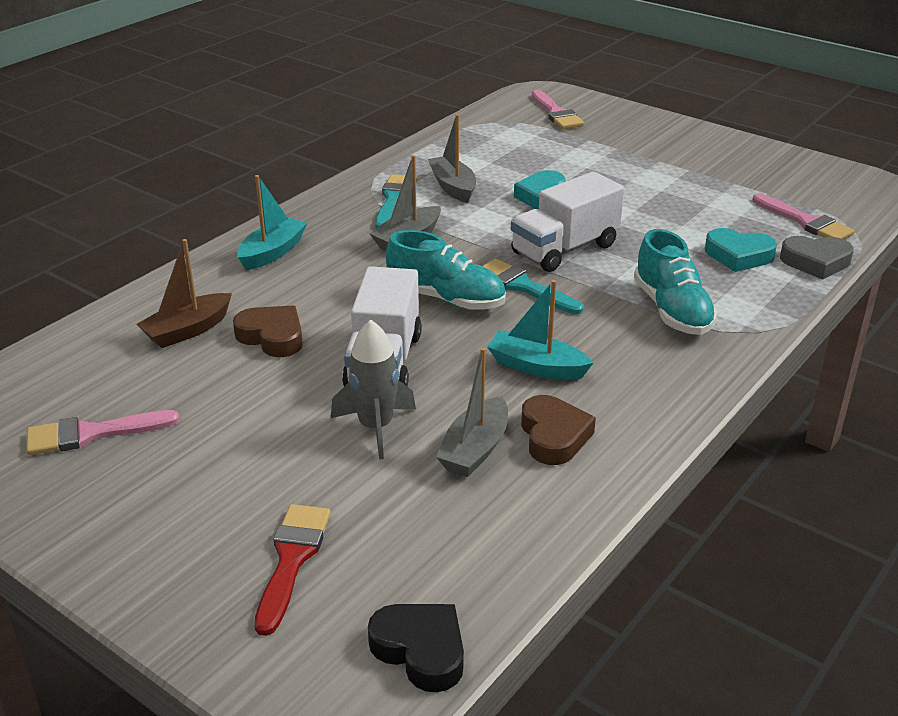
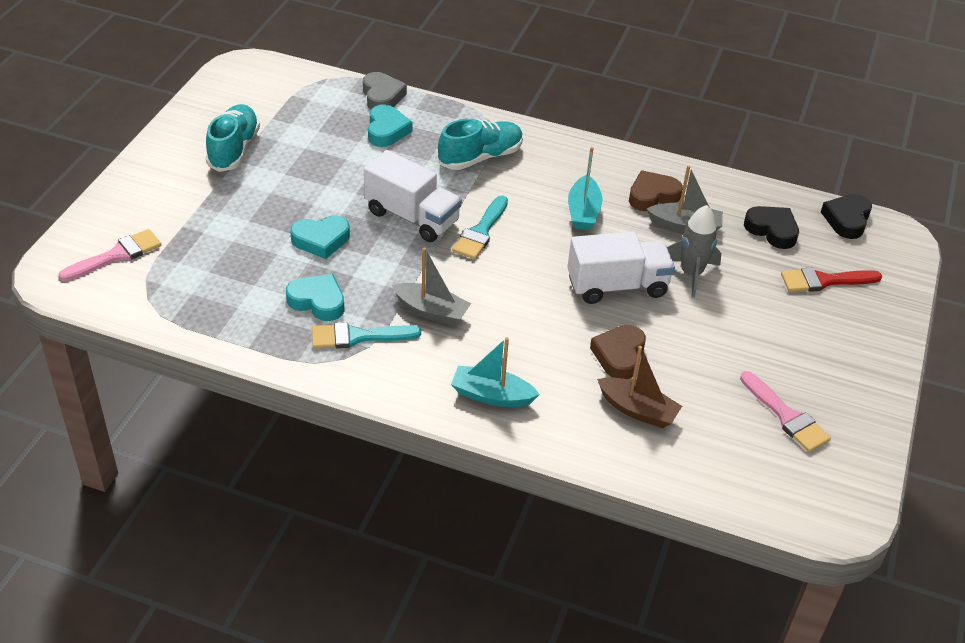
camera: 110 degrees left, 10 degrees up
(431, 540) = (772, 230): none -> black heart
(446, 299) = (518, 270): turquoise shoe -> turquoise shoe (234, 149)
(453, 187) = (318, 301): grey boat -> turquoise heart
(806, 222) = (319, 100): pink brush -> none

